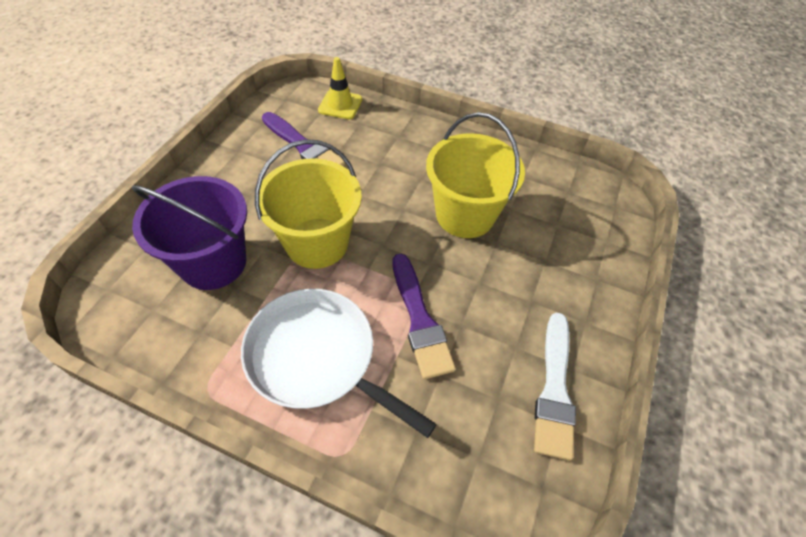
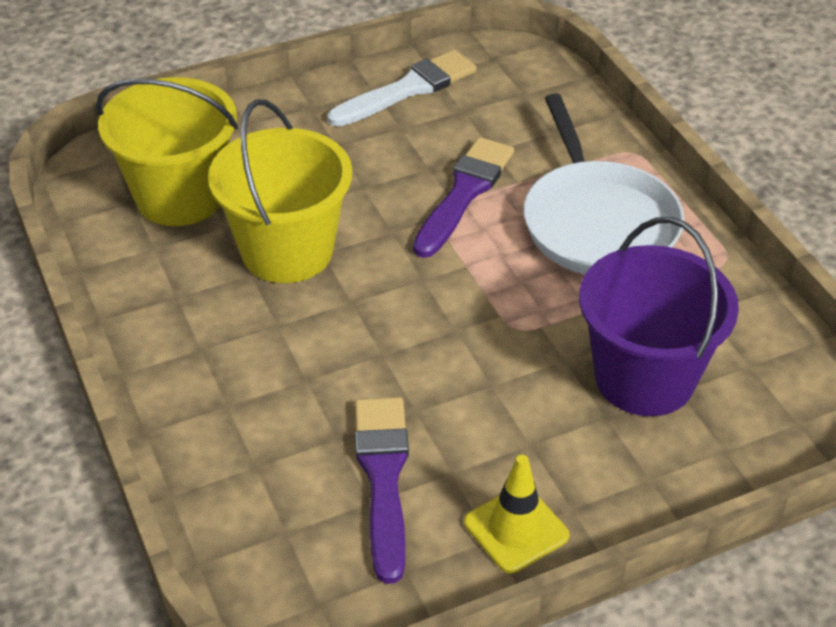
camera: 135 degrees left, 10 degrees down
(317, 243) = (497, 326): yellow bucket -> yellow bucket (180, 197)
(340, 105) = (243, 524): yellow traffic cone -> yellow traffic cone (516, 529)

